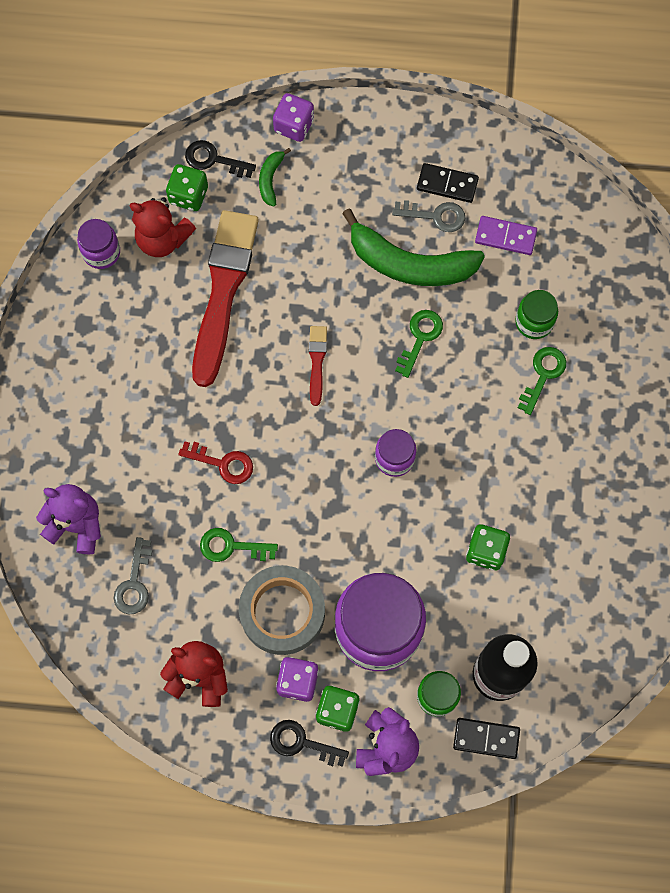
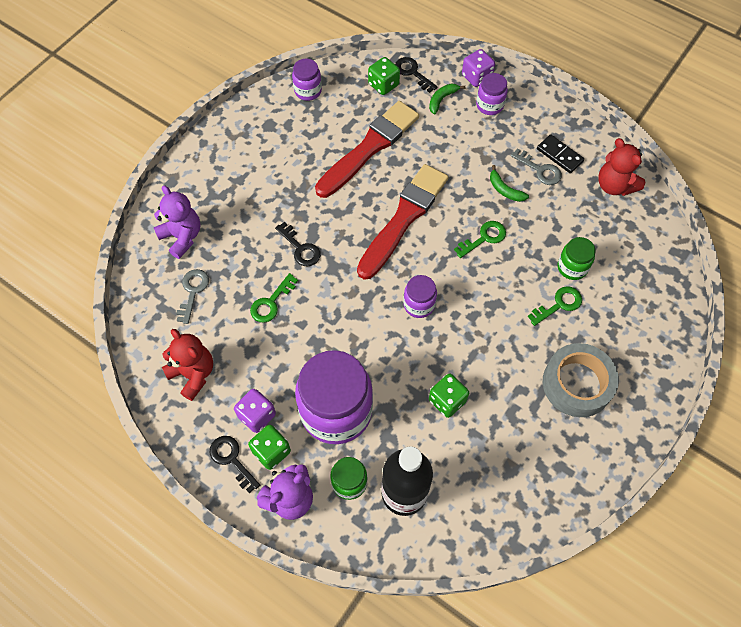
camera: 30 degrees right, 10 degrees down
(134, 583) = (193, 291): grey key -> grey key turned 150 degrees clockwise
(162, 239) = (351, 101): red teddy bear -> red teddy bear (614, 185)
(223, 463) = (300, 248): red key -> black key
(231, 547) = (271, 302): green key -> green key turned 90 degrees counterclockwise
(282, 612) = (277, 363): grey tape -> grey tape (577, 384)
(317, 362) = (403, 218): red brush -> red brush, size x2.26
(331, 158) = (489, 105): none -> purple jar
(410, 263) = (505, 190): green banana -> green banana, size x0.45
(486, 738) = (366, 535): black domino -> none
(505, 236) = (582, 205): purple domino -> none

